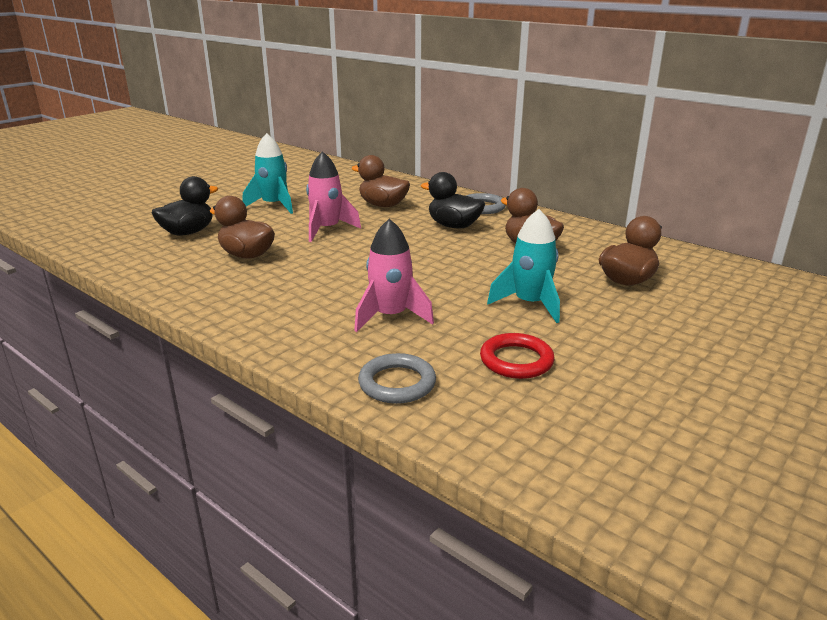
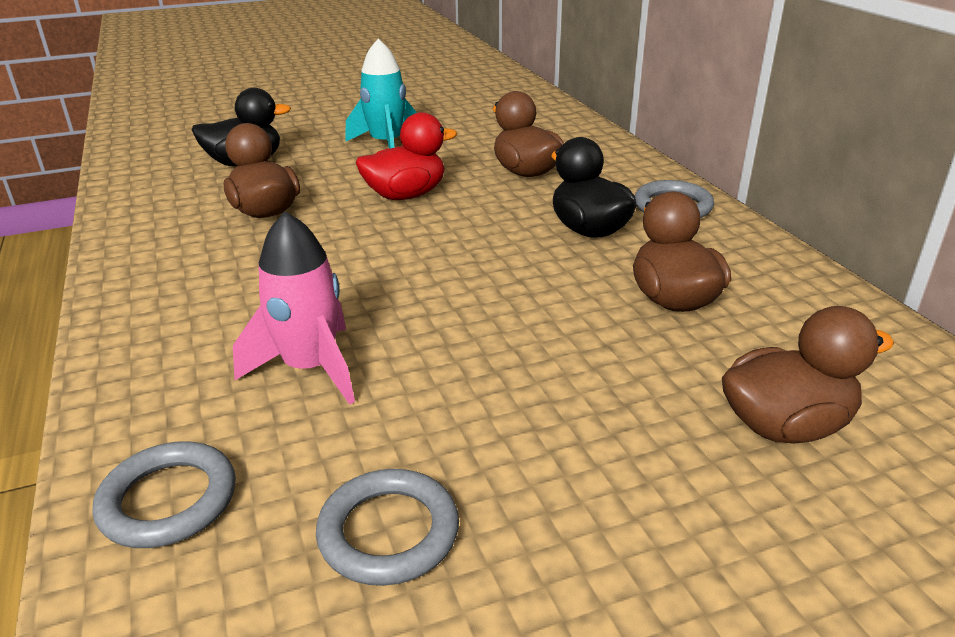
camera: 30 degrees right, 5 degrees up
(327, 230) = (406, 195): pink rocket -> red duck
(516, 360) = (388, 532): red ring -> grey ring
(530, 304) = (545, 417): turquoise rocket -> none

